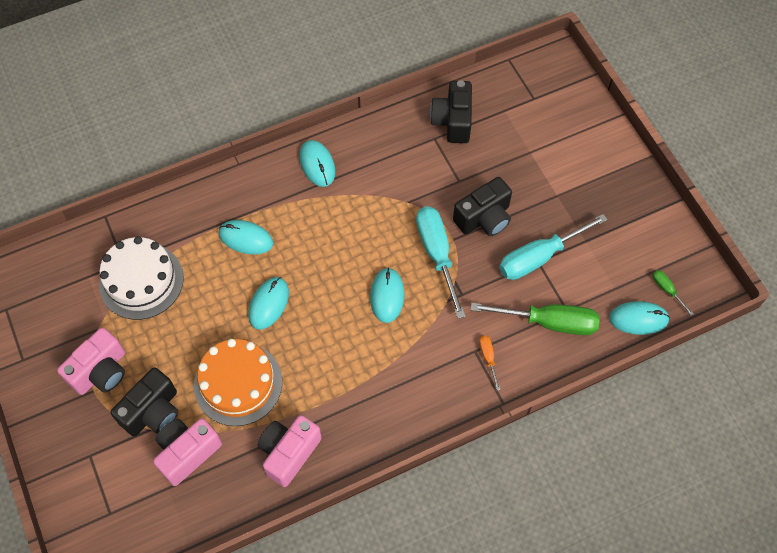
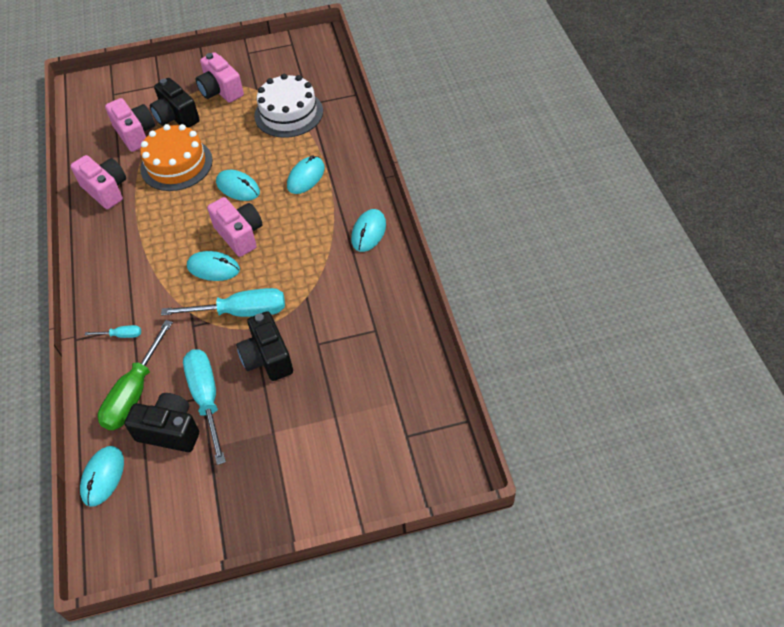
camera: 105 degrees right, 10 degrees down
(317, 164) = (368, 232): turquoise mouse -> turquoise mouse turned 60 degrees counterclockwise
(338, 283) = (239, 235): none -> pink camera
(452, 121) = (393, 350): black camera -> black camera (170, 431)
(488, 358) = (121, 335): orange screwdriver -> turquoise screwdriver
(667, 290) = (122, 515): green screwdriver -> none

